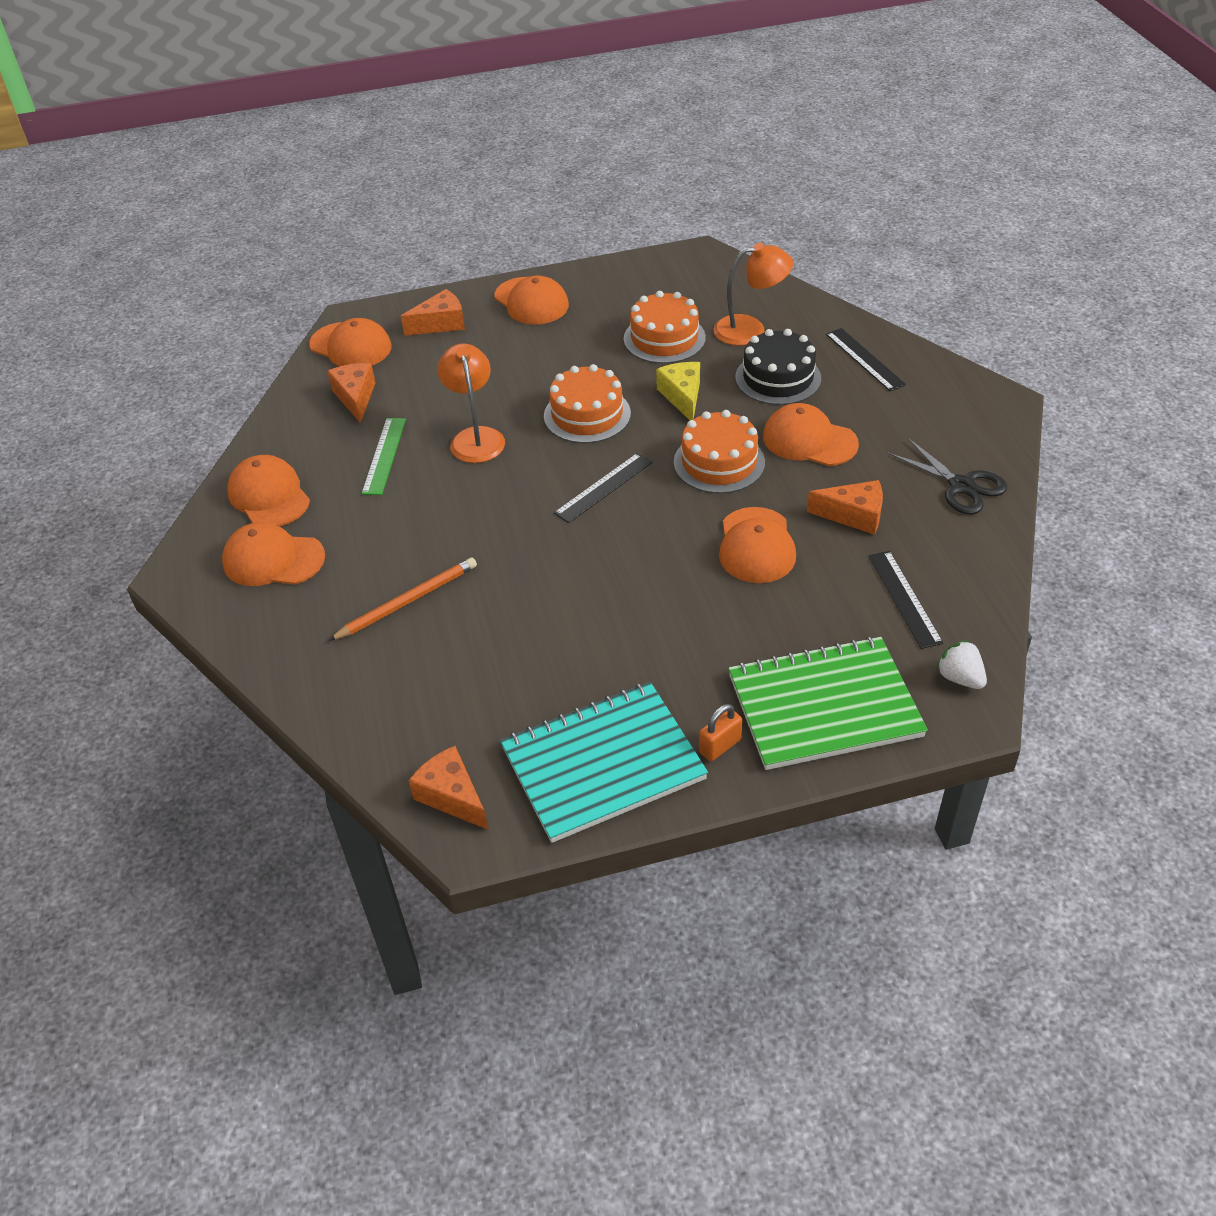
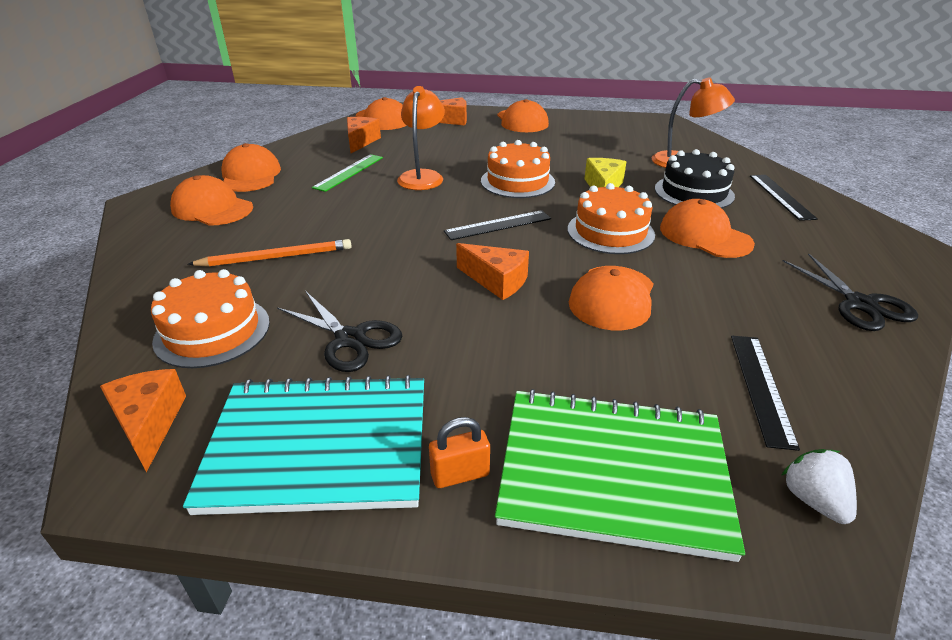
camera: 20 degrees right, 10 degrees down
(554, 666) = (350, 339): none -> black scissors
(664, 338) = (609, 154): orange cake -> orange cake (212, 331)
(854, 515) = (727, 299): orange cheese -> orange cheese (496, 281)

